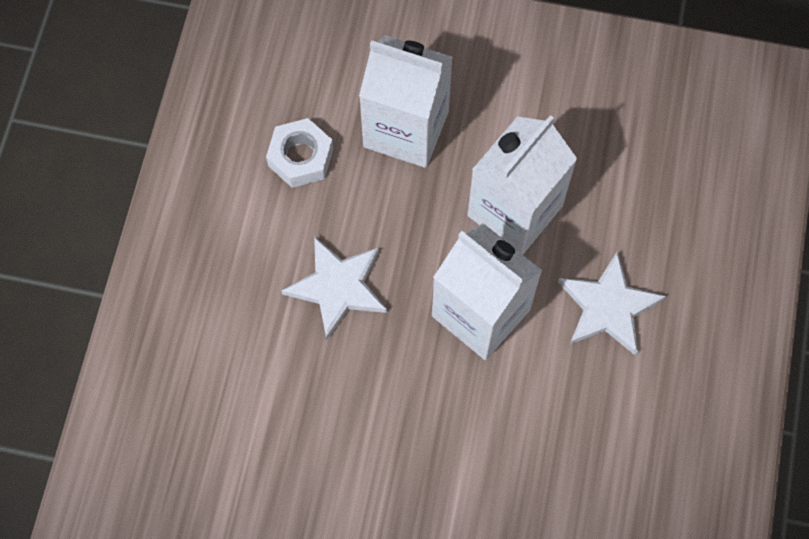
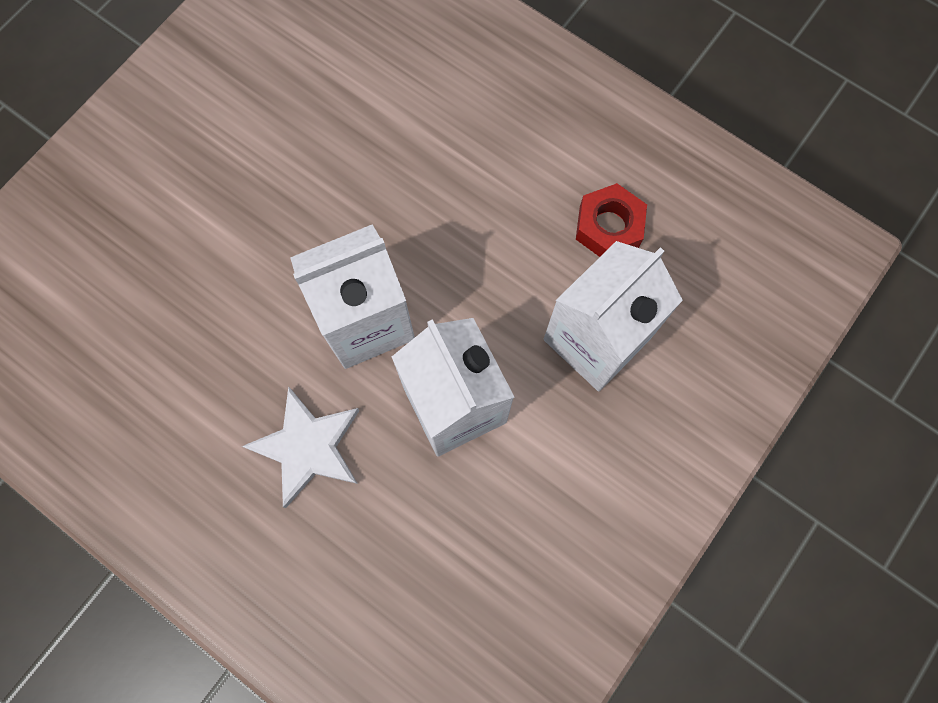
camera: 115 degrees right, 5 degrees up
(300, 157) = (608, 227): white nut -> red nut
(337, 287) = (457, 205): white star -> none

